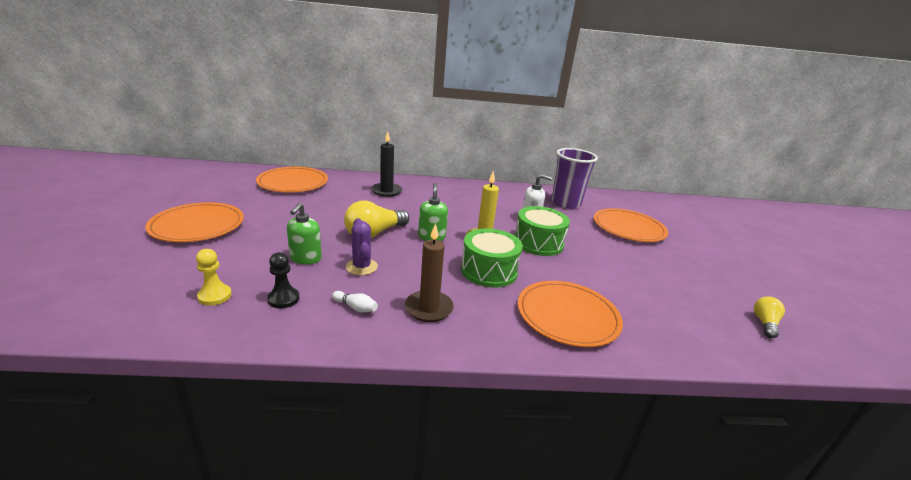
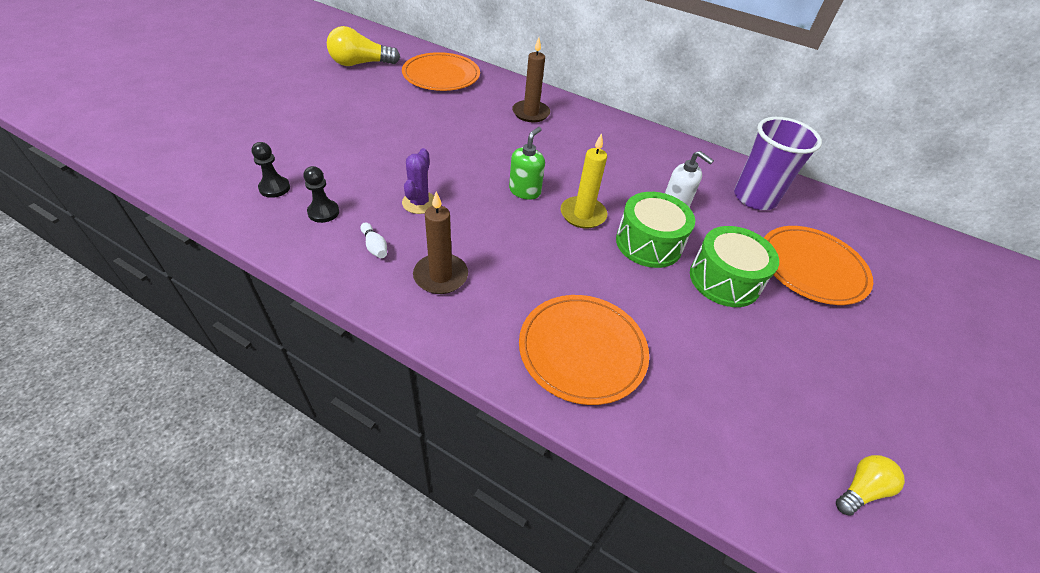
camera: 30 degrees right, 20 degrees up
(197, 225) = (317, 105): orange plate -> none
(215, 296) = (274, 188): yellow pawn -> black pawn
(305, 258) = (377, 174): green soap dispenser -> none
(374, 233) = (467, 166): yellow light bulb -> yellow light bulb (360, 64)
(386, 191) = (531, 113): black candle -> brown candle
(489, 271) = (547, 257): green drum -> green drum (724, 280)

